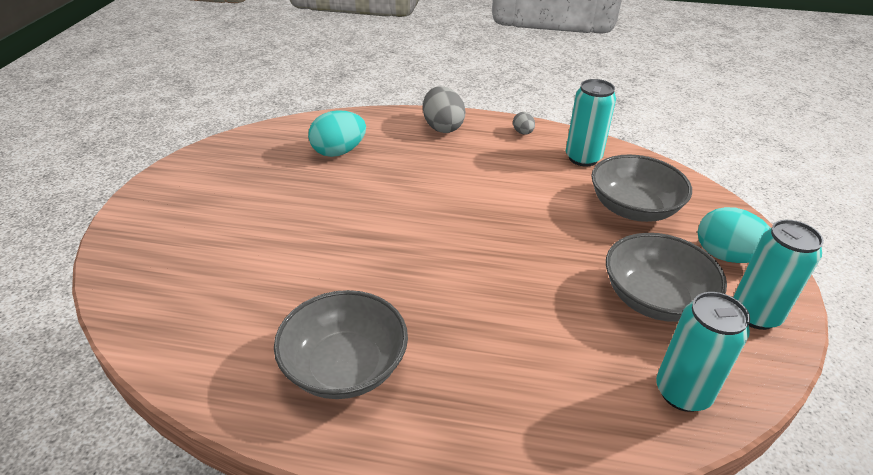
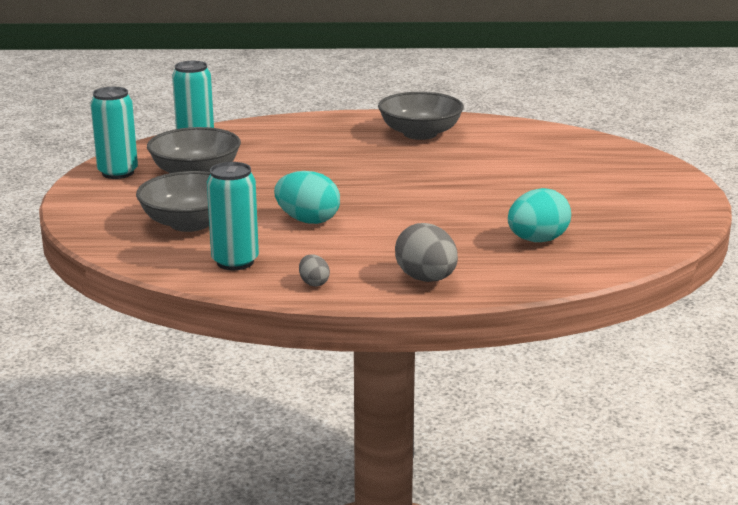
camera: 170 degrees right, 15 degrees down
(726, 256) = (116, 200): turquoise egg -> turquoise egg (308, 220)

